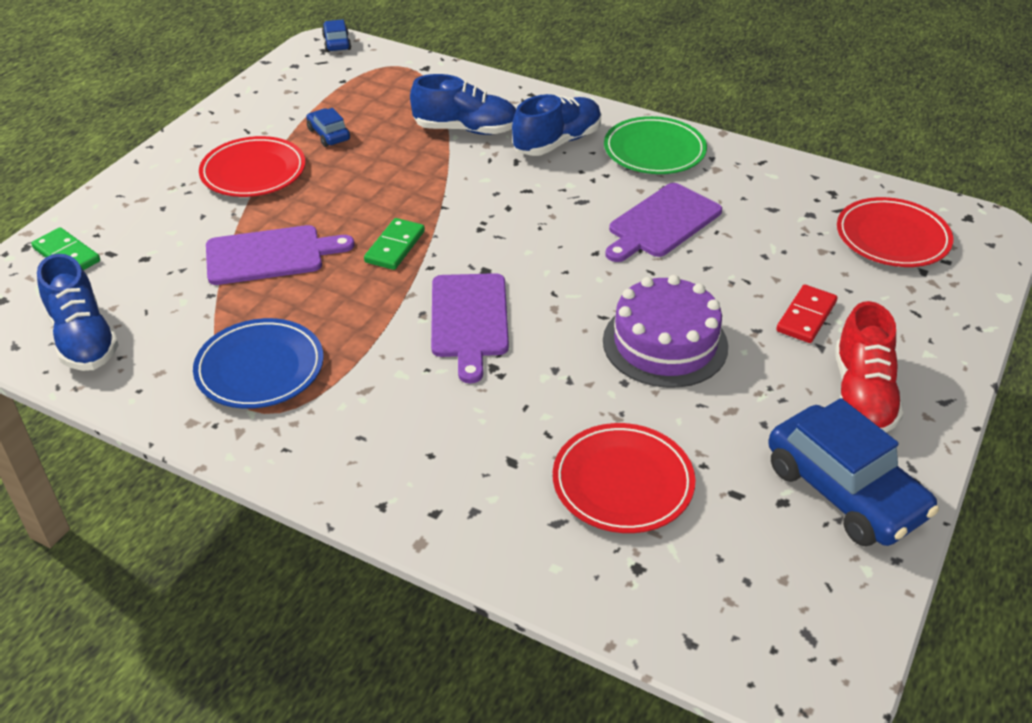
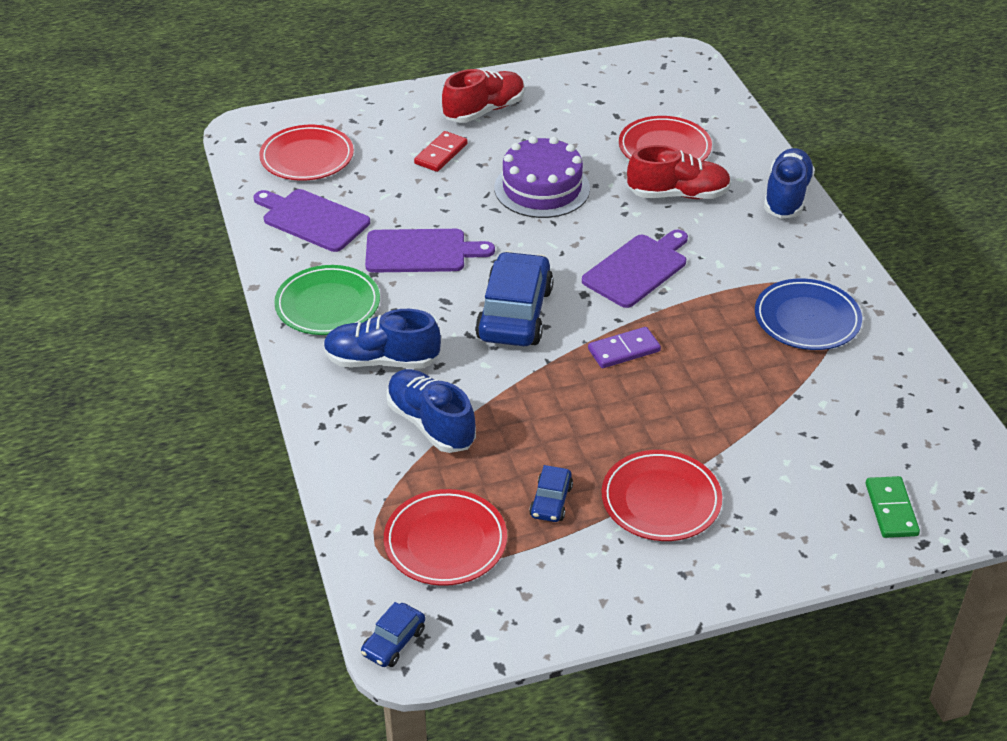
camera: 135 degrees left, 0 degrees up
(83, 339) = (919, 416): blue shoe -> blue shoe (786, 197)
(270, 255) = (723, 402): purple cutting board -> purple cutting board (312, 219)
(368, 87) = (445, 542): none -> red plate
(395, 247) = (624, 350): green domino -> purple domino
(532, 428) = (678, 194): none -> red shoe
(806, 316) = (441, 154): red domino -> red domino turned 45 degrees counterclockwise
(844, 491) = (564, 89): blue car -> blue car (514, 314)

